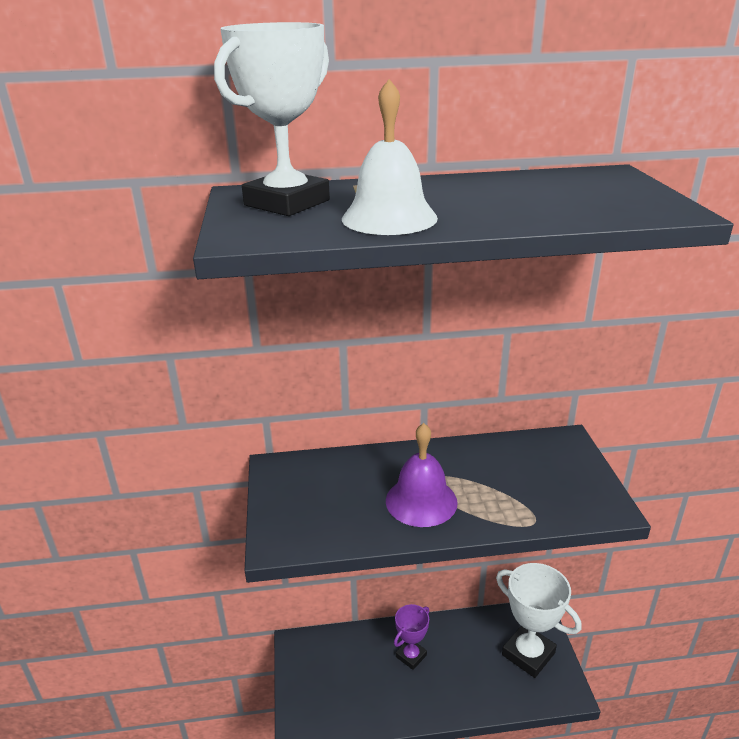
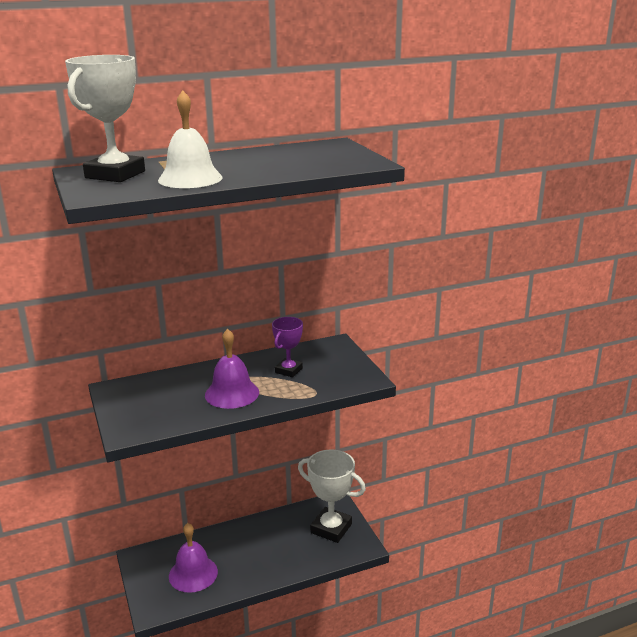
camera: 15 degrees left, 5 degrees down
(354, 684) = (193, 573): none -> purple bell
(411, 656) = (237, 547): purple trophy -> purple trophy (288, 370)

